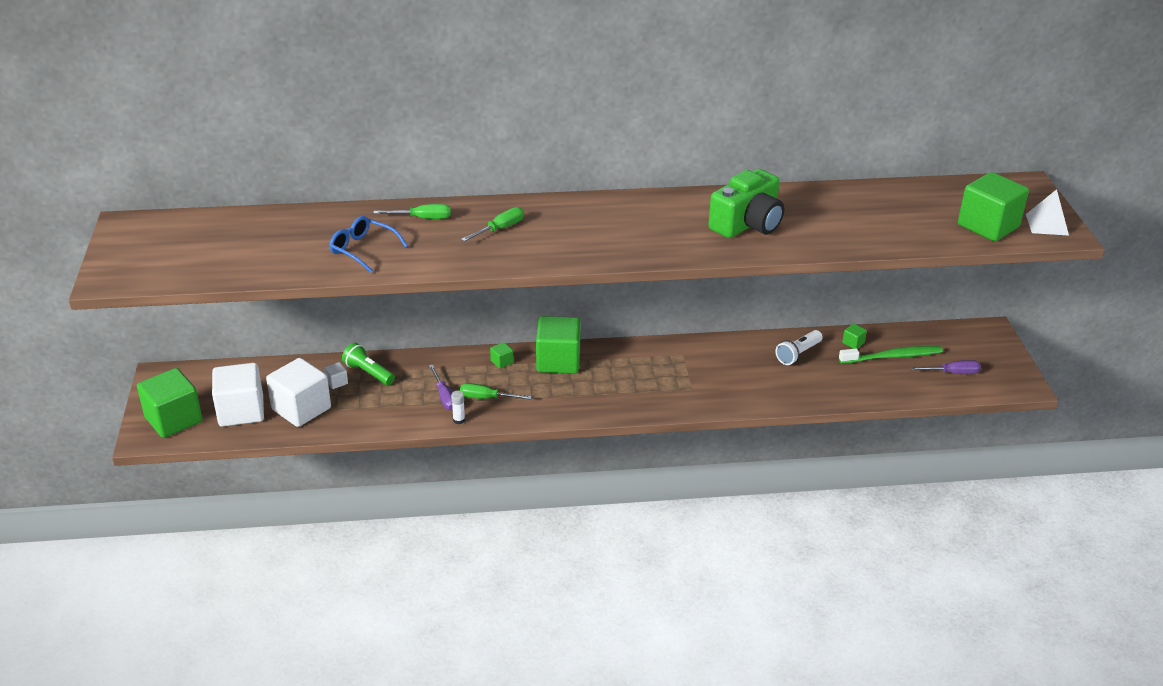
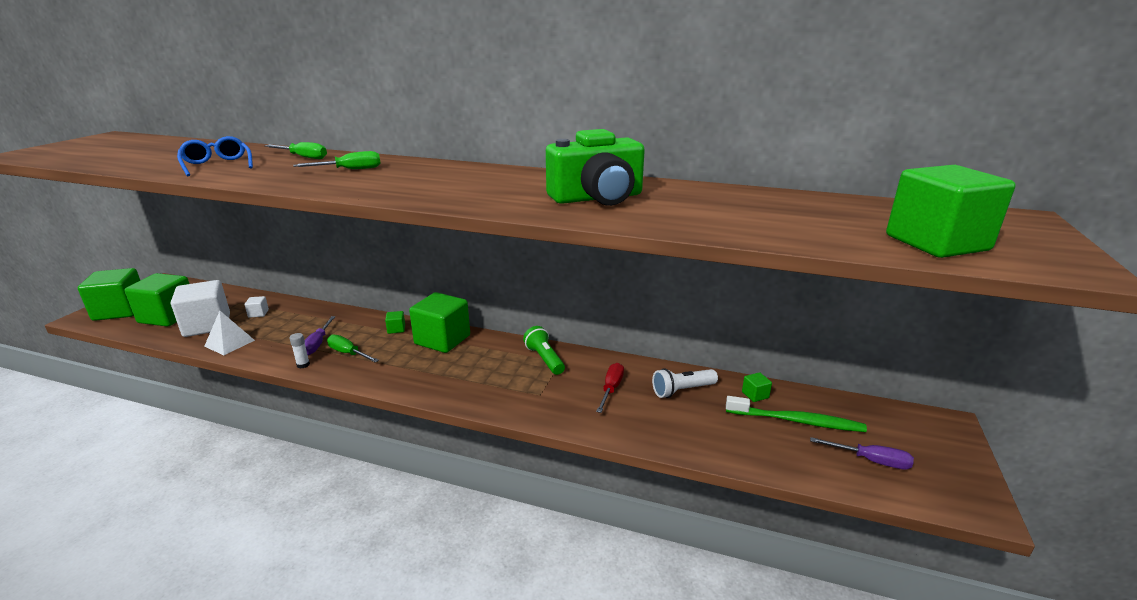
camera: 25 degrees right, 10 degrees down
(241, 411) = (168, 316): white cube -> green cube
(368, 373) = (289, 313): green flashlight -> green flashlight (544, 359)
(743, 368) = (611, 389): none -> red screwdriver
(1047, 224) = (1045, 255): white pyramid -> white pyramid (229, 343)

